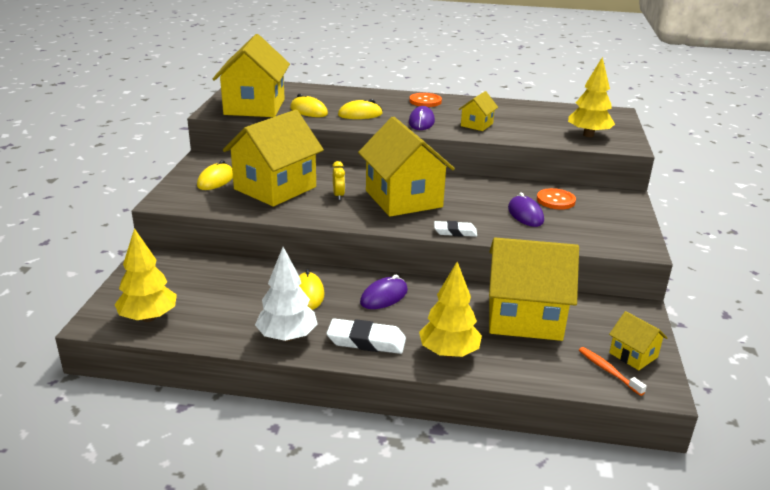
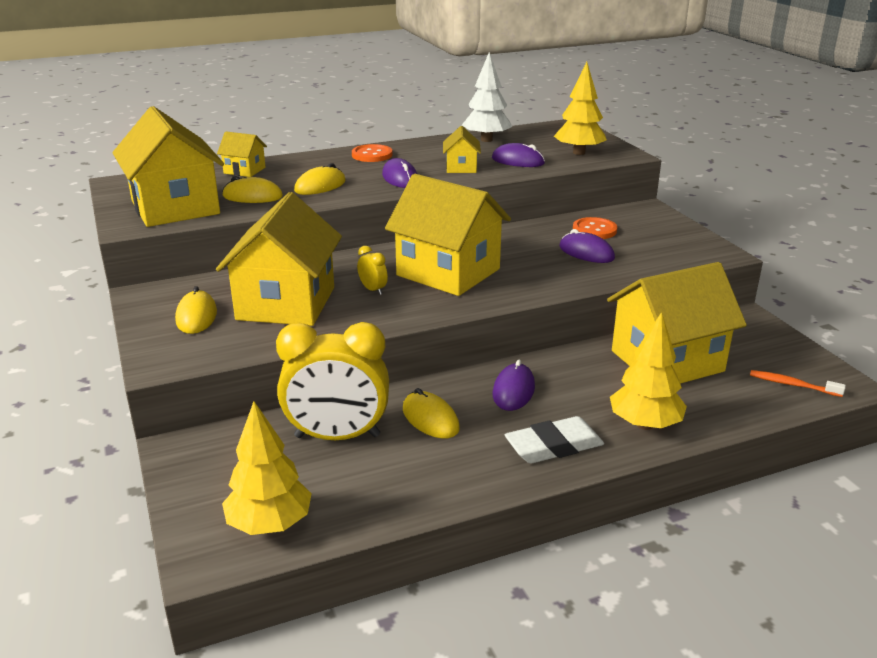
camera: 30 degrees left, 0 degrees up
(241, 283) = (337, 436): none -> yellow clock
(287, 337) = (466, 476): white tree -> white tree (486, 140)
(455, 232) = (545, 291): white eraser -> none
(528, 130) = (518, 161): none -> purple mouse
(633, 355) = (793, 362): yellow house -> yellow house (244, 170)

